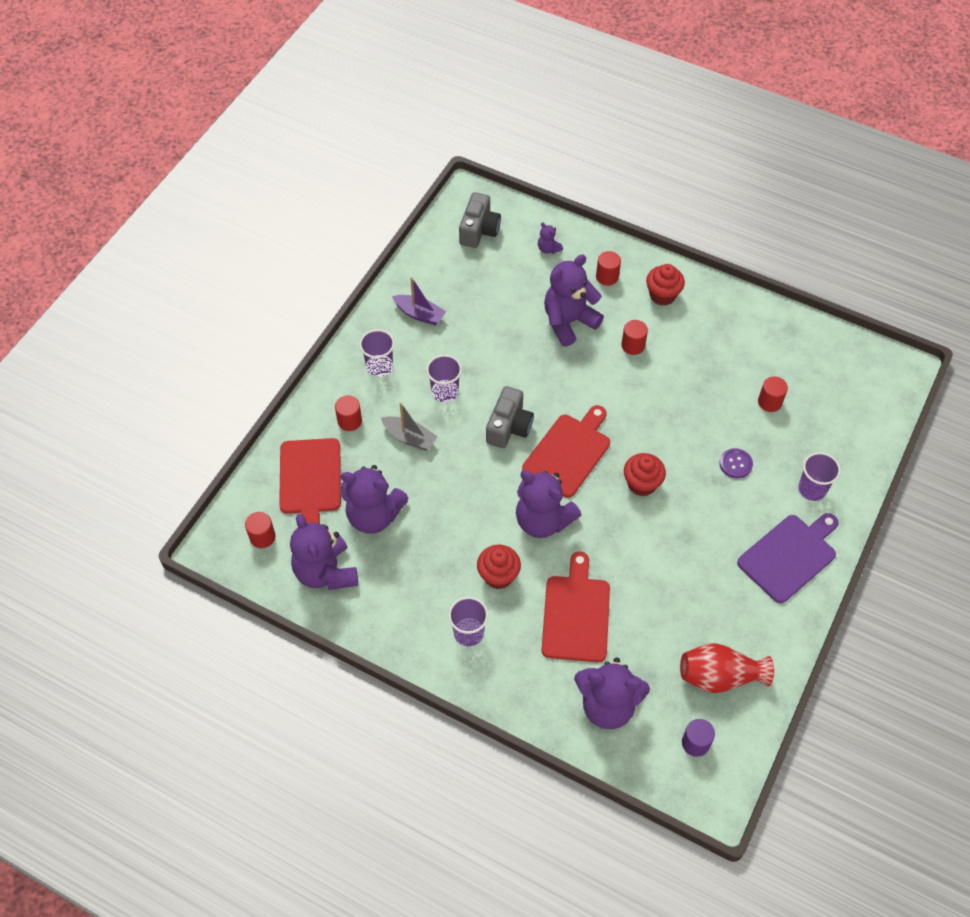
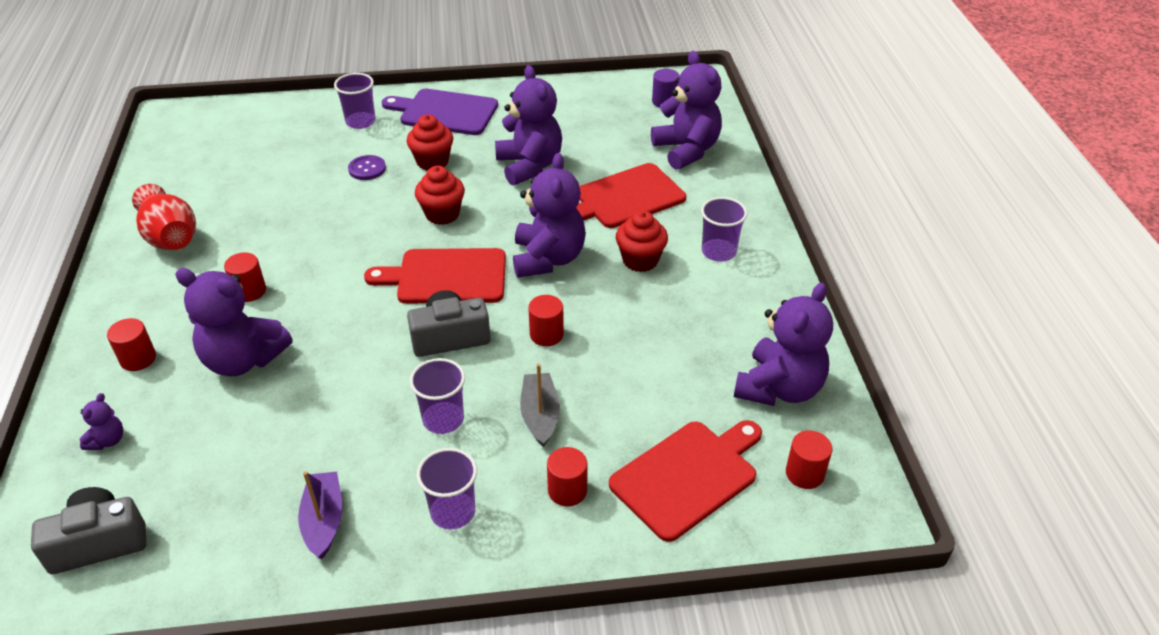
camera: 125 degrees left, 15 degrees down
(374, 515) = (672, 388): purple teddy bear -> purple teddy bear (529, 166)
(662, 295) = (148, 299): red cupcake -> red cupcake (432, 162)
(719, 676) = (596, 109): red vase -> red vase (170, 237)
(769, 402) = (269, 174): red cylinder -> red cylinder (546, 334)

